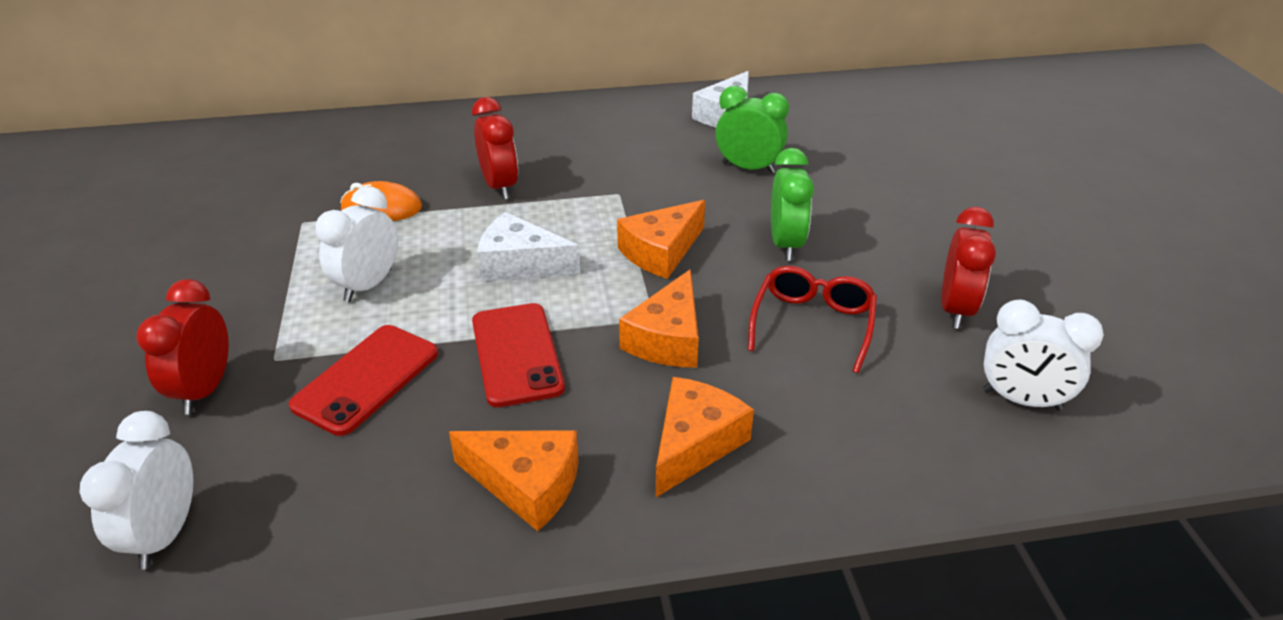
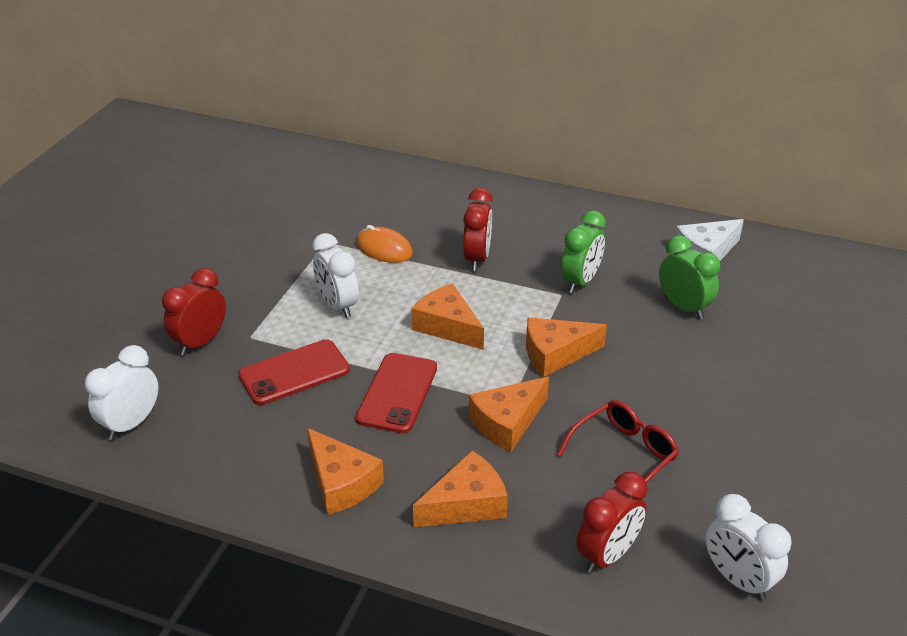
camera: 30 degrees right, 0 degrees up
(368, 285) = (337, 306): white clock -> white clock turned 90 degrees counterclockwise
(520, 264) = (447, 326): white cheese -> orange cheese
(786, 244) = (658, 383): green clock -> green clock (580, 282)
(955, 309) = (751, 489): red clock -> red clock (607, 555)

